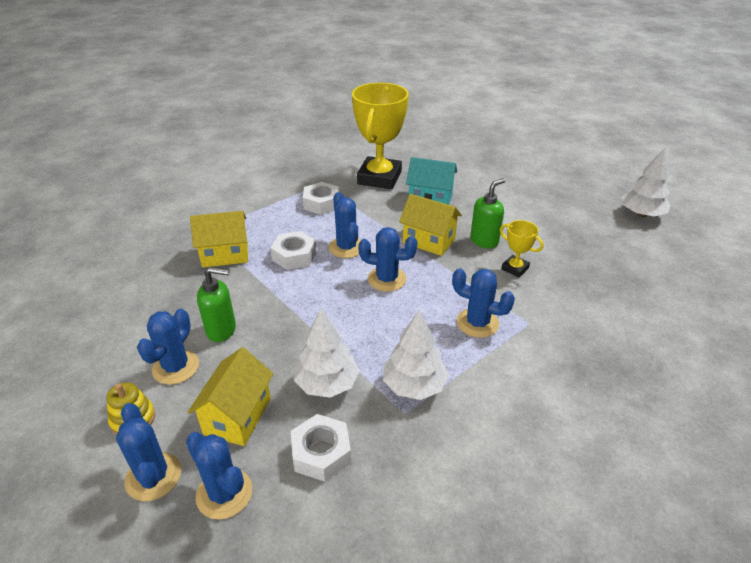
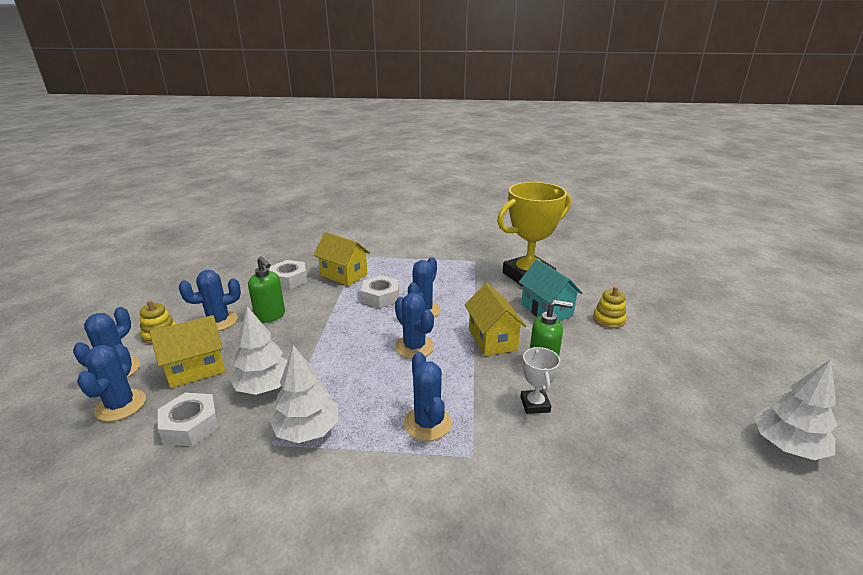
camera: 45 degrees right, 10 degrees down
(321, 203) = (454, 273): white nut -> white nut (289, 280)
(475, 185) = (609, 319): none -> yellow stacking toy
(515, 268) = (535, 404): yellow trophy -> white trophy

